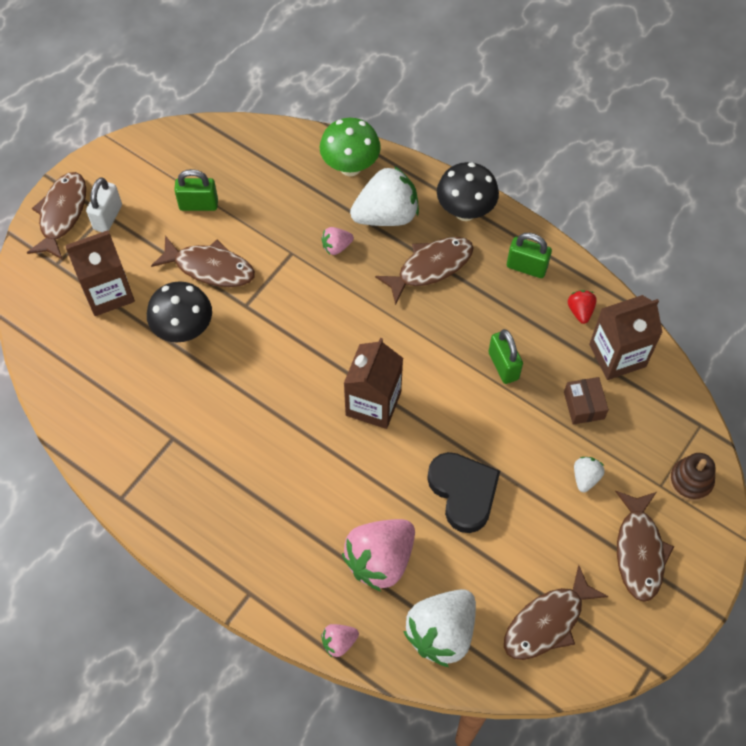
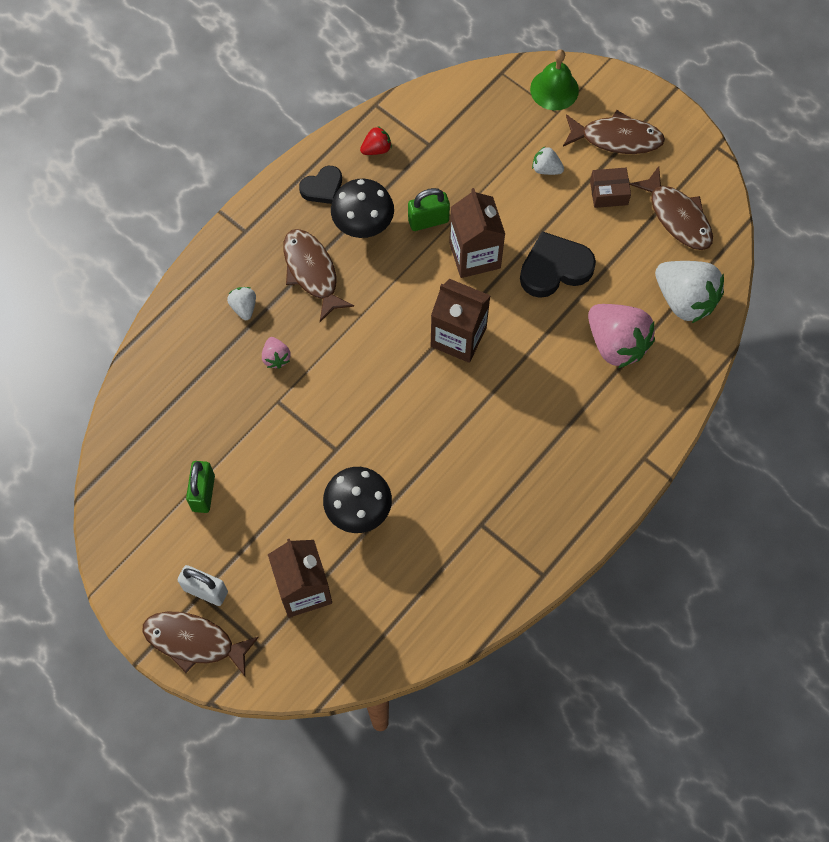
camera: 85 degrees left, 5 degrees up
(210, 268) = (285, 483): brown fish -> none
(339, 642) = (692, 384): pink strawberry -> none
(350, 167) = (177, 337): green mushroom -> none
(386, 215) = (244, 307): white strawberry -> white strawberry, size x0.47
(465, 211) = (250, 234): black mushroom -> black mushroom (363, 226)
(526, 267) = (322, 188): green padlock -> black heart
(580, 311) = (376, 149): red strawberry -> red strawberry turned 150 degrees clockwise
(584, 405) = (475, 160): brown box -> brown box (608, 193)
(617, 355) = (426, 126): brown carton -> brown carton (474, 255)
(690, 481) = (554, 89): brown stacking toy -> green bell

